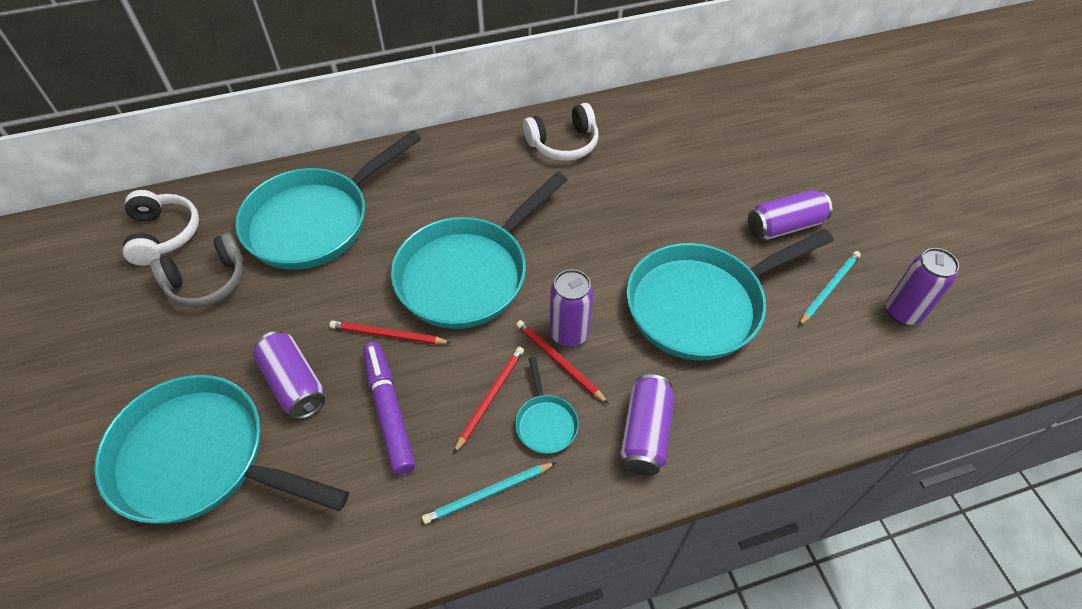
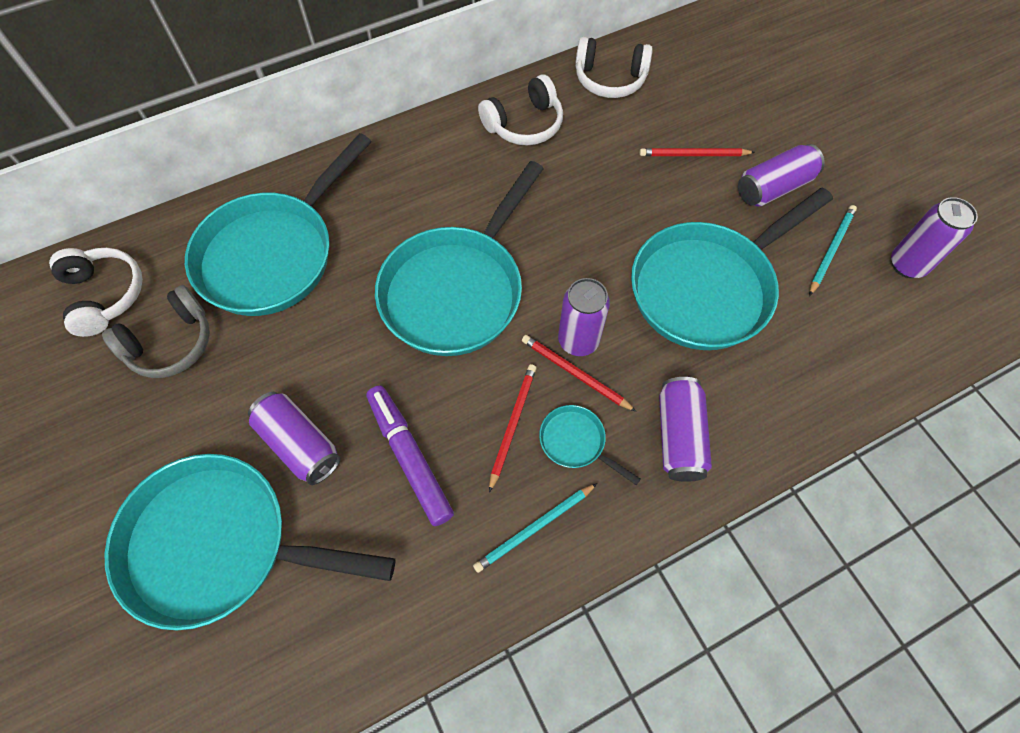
camera: 10 degrees left, 10 degrees up
(387, 335) = (387, 373): red pencil -> red pencil (693, 155)
(545, 423) = (576, 442): turquoise pan -> turquoise pan turned 150 degrees clockwise
(650, 116) = (610, 79): none -> white headphones

